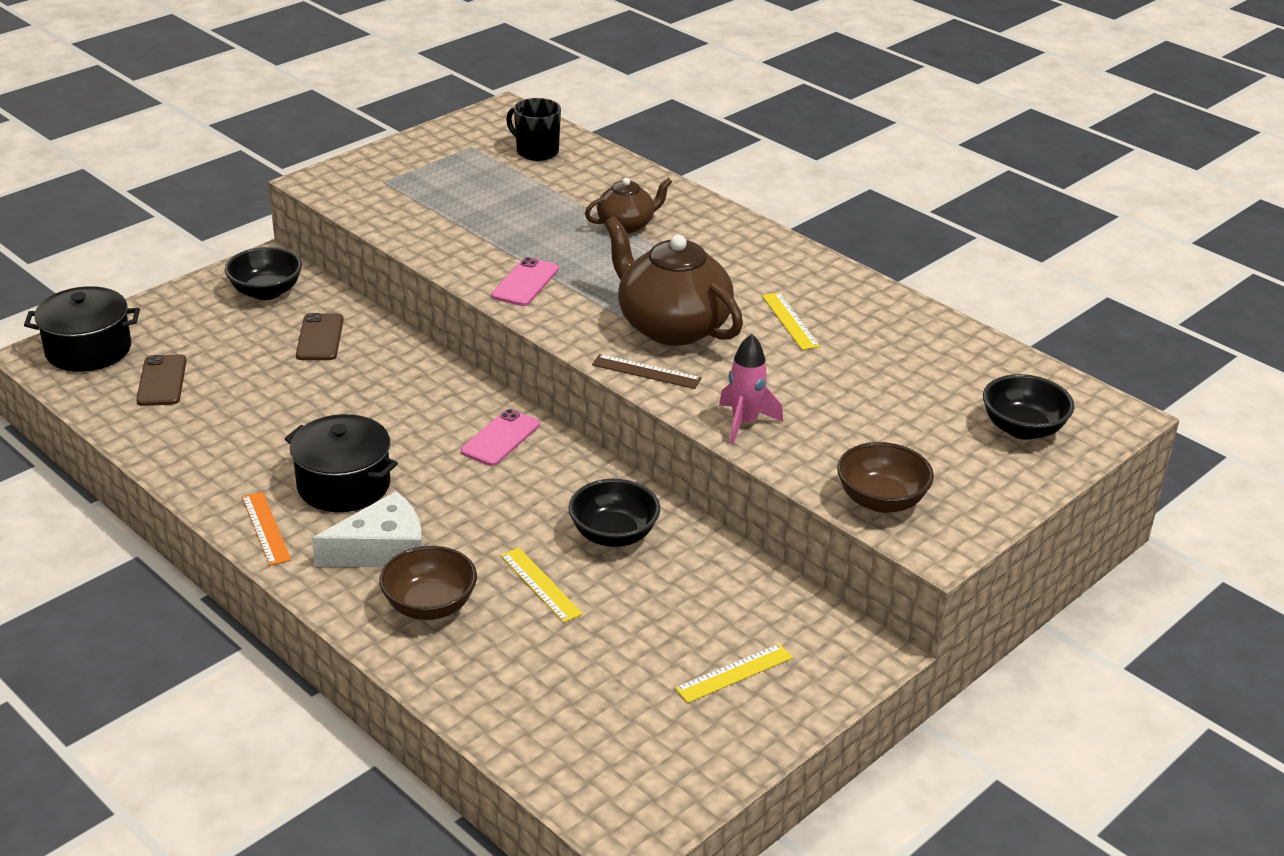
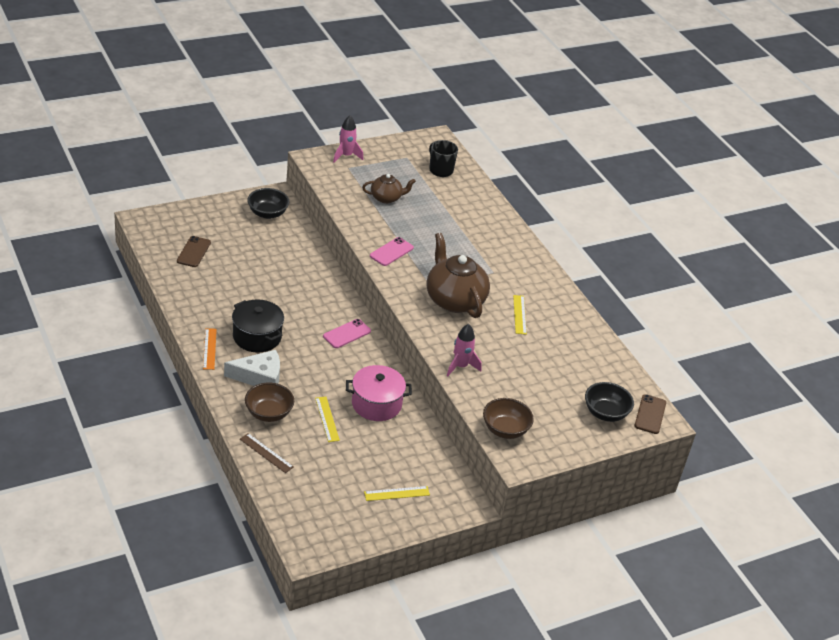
camera: 15 degrees right, 5 degrees up
(88, 350) = (165, 223): black pot -> none
(320, 338) = (283, 249): brown phone -> brown phone (650, 414)
(370, 166) = (346, 156): none -> pink rocket
(613, 535) = (376, 404): black bowl -> pink pot
(626, 225) = (464, 231): brown teapot -> brown teapot (386, 198)
(646, 371) = (426, 322): brown ruler -> brown ruler (266, 453)

